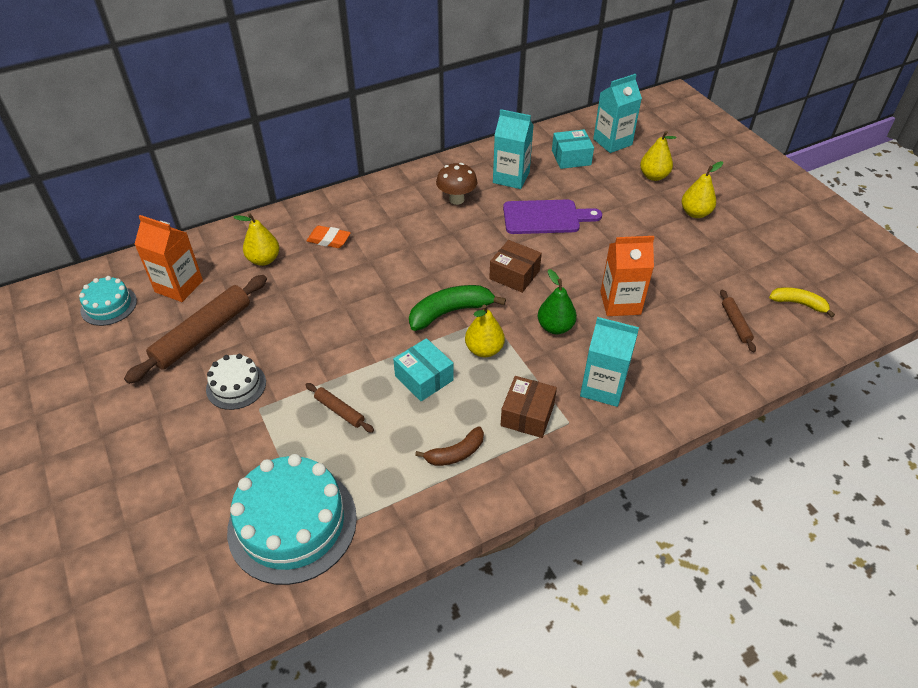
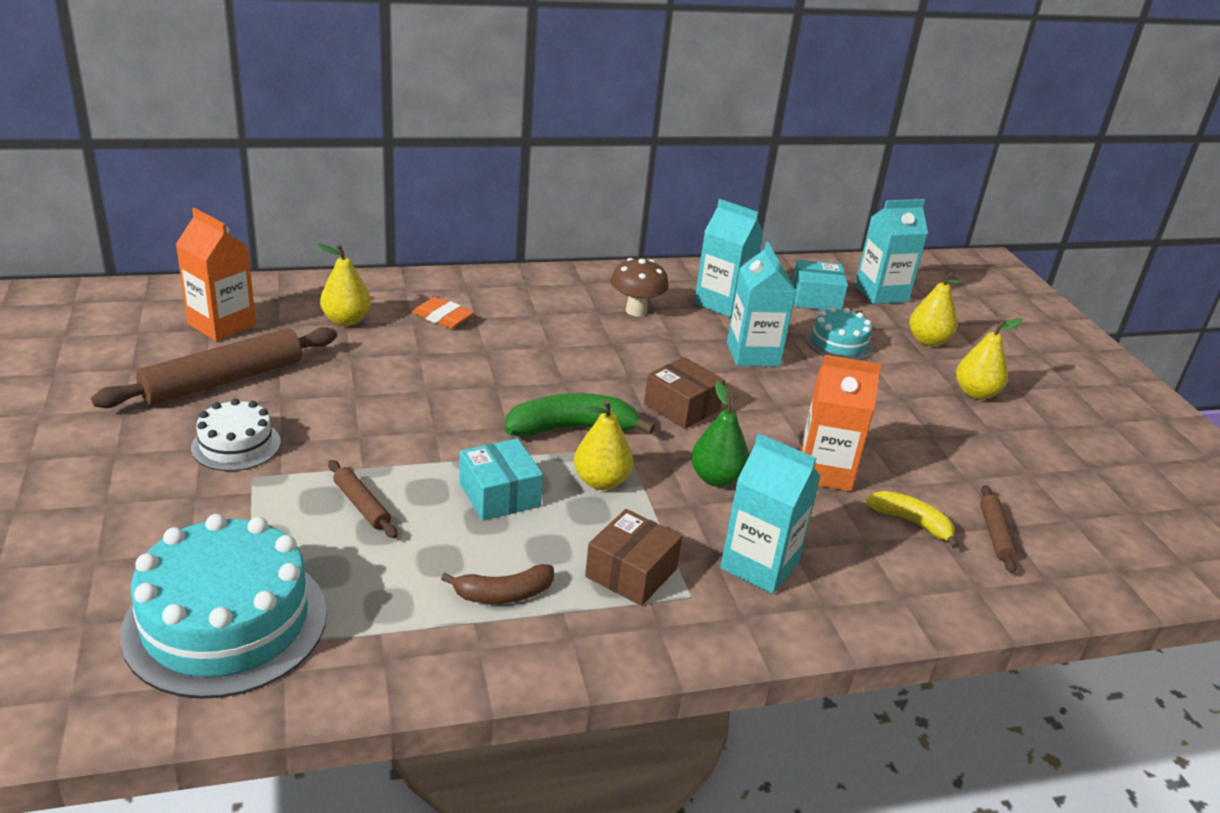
camera: 10 degrees right, 15 degrees down
(109, 305) = (121, 325): turquoise cake -> turquoise cake (839, 343)
(545, 217) = (753, 354): purple cutting board -> turquoise carton
(798, 304) = (1103, 531): yellow banana -> yellow banana (911, 522)

